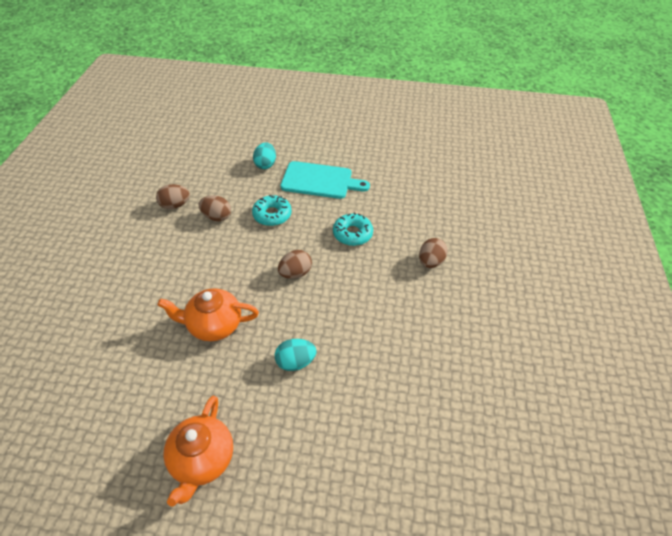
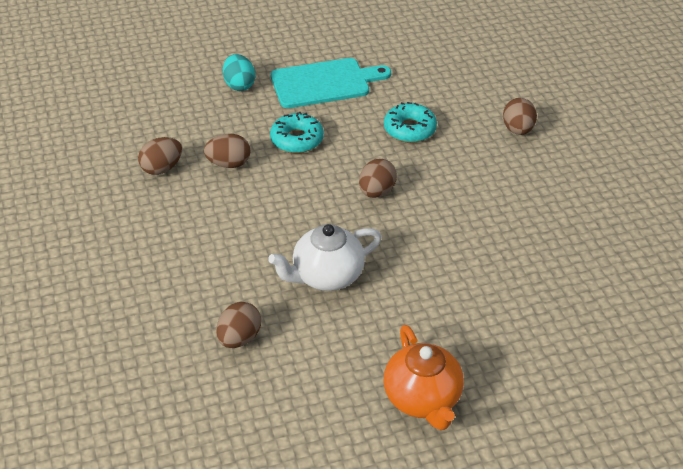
camera: 25 degrees left, 5 degrees down
(122, 349) = (239, 338): none -> brown egg
(214, 325) = (326, 276): orange teapot -> white teapot
(295, 362) = (448, 276): turquoise egg -> none

